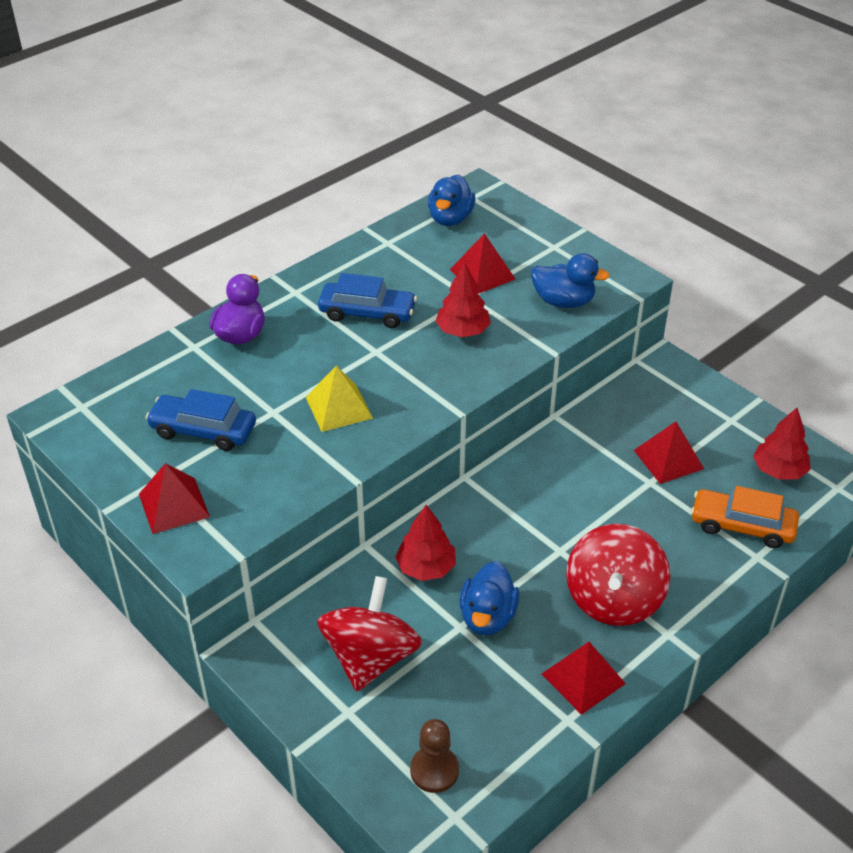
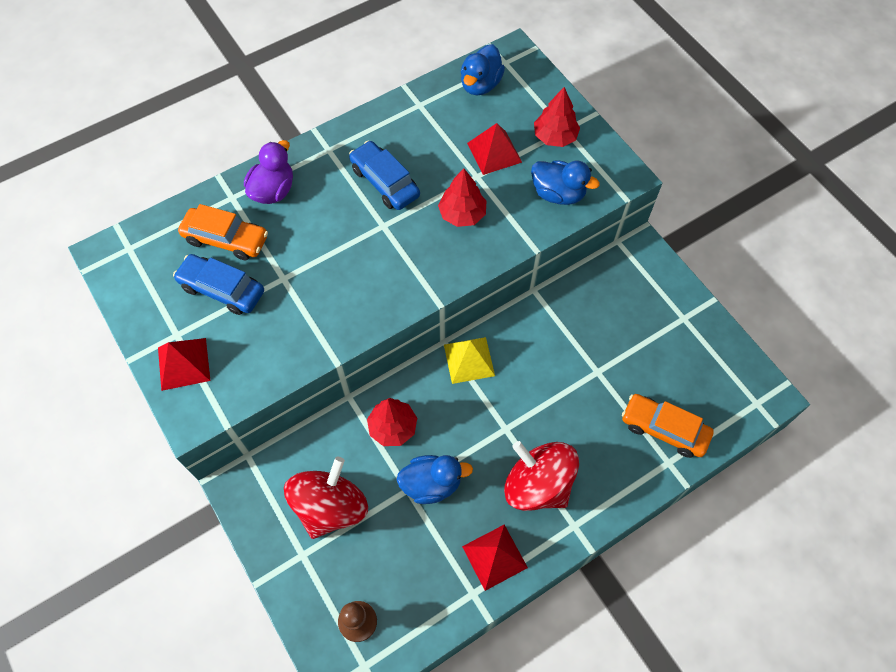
camera: 10 degrees right, 20 degrees up
(196, 384) = (226, 239): none -> orange car
(339, 407) = (339, 282): yellow pyramid -> yellow pyramid (469, 360)
(367, 313) = (385, 182): blue car -> blue car turned 150 degrees counterclockwise
(487, 617) = (431, 484): blue duck -> blue duck turned 120 degrees counterclockwise
(613, 599) = (538, 485): red spinning top -> red spinning top turned 105 degrees clockwise
(668, 459) = (619, 351): red pyramid -> none
(779, 470) = (711, 377): red tree -> red tree (555, 137)

